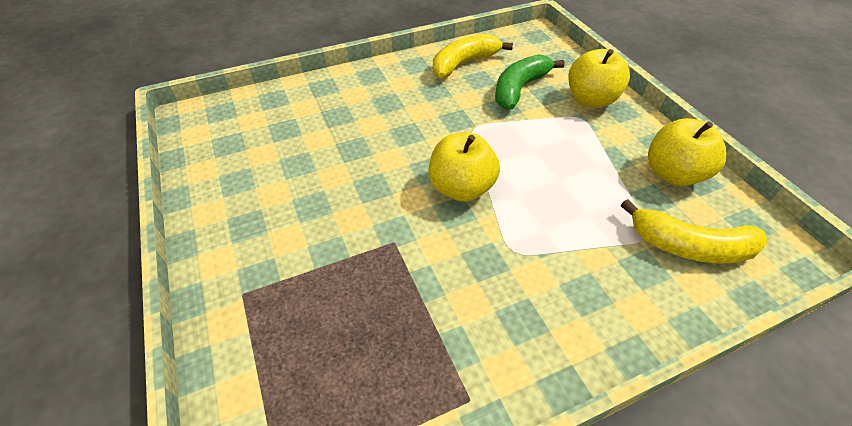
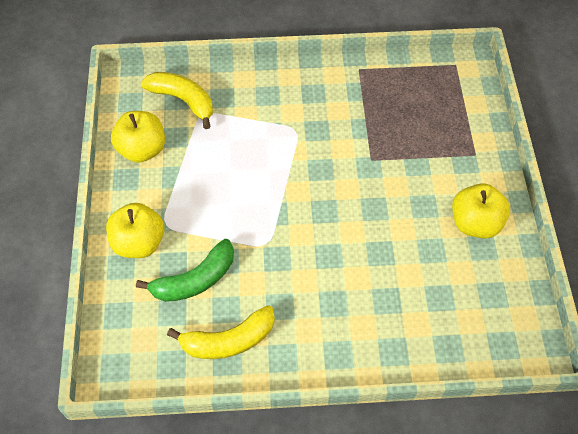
camera: 160 degrees left, 10 degrees up
(461, 188) = (307, 186): yellow apple -> yellow apple (475, 223)

